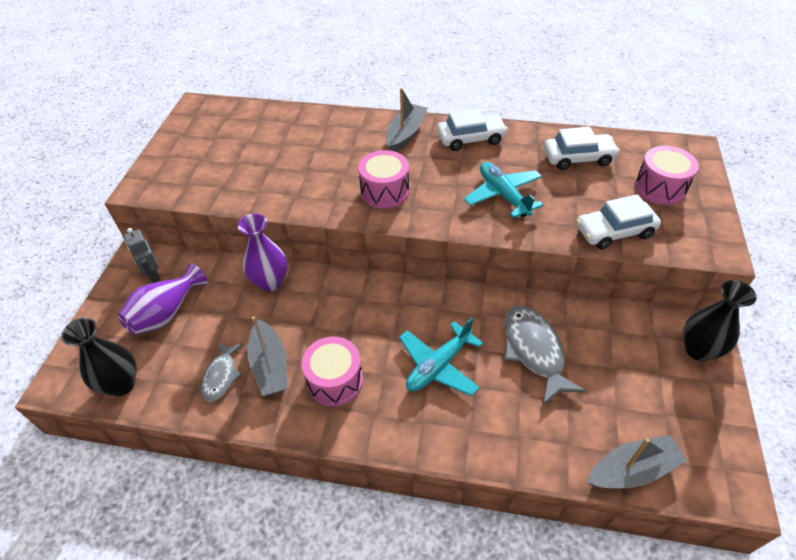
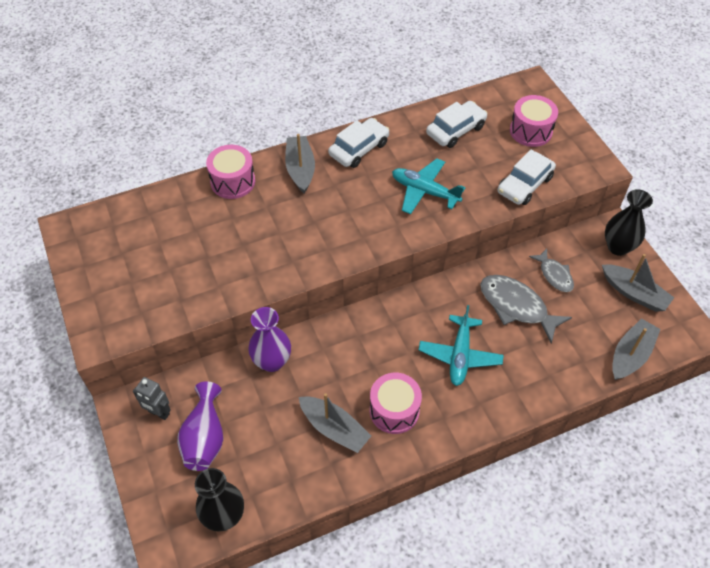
camera: 35 degrees left, 5 degrees up
(221, 376) = (302, 459): grey fish -> grey fish (554, 275)
(385, 192) = (329, 233): pink drum -> pink drum (233, 182)
(684, 407) = (634, 293): none -> grey boat

